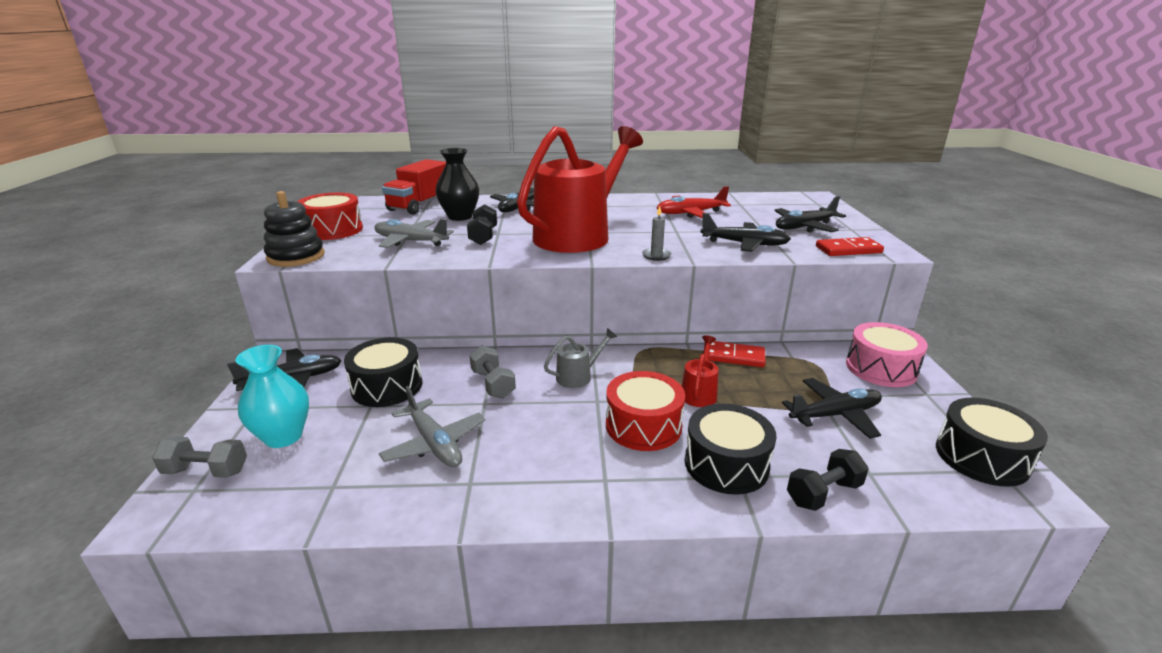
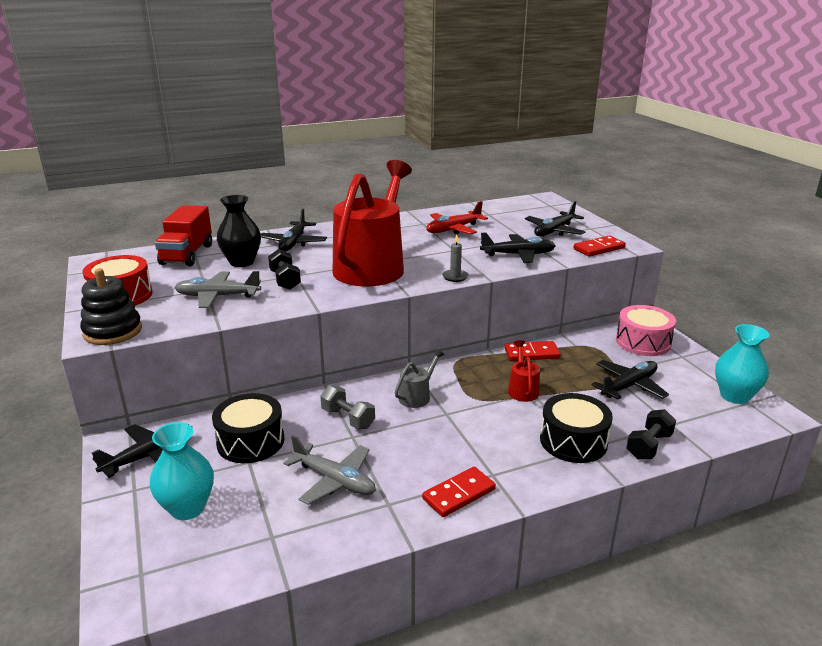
camera: 20 degrees left, 0 degrees up
(206, 471) = (138, 555): grey dumbbell -> none
(552, 492) = (459, 494): none -> red domino
(643, 426) = (496, 426): red drum -> none
(981, 457) = (734, 396): black drum -> turquoise vase

